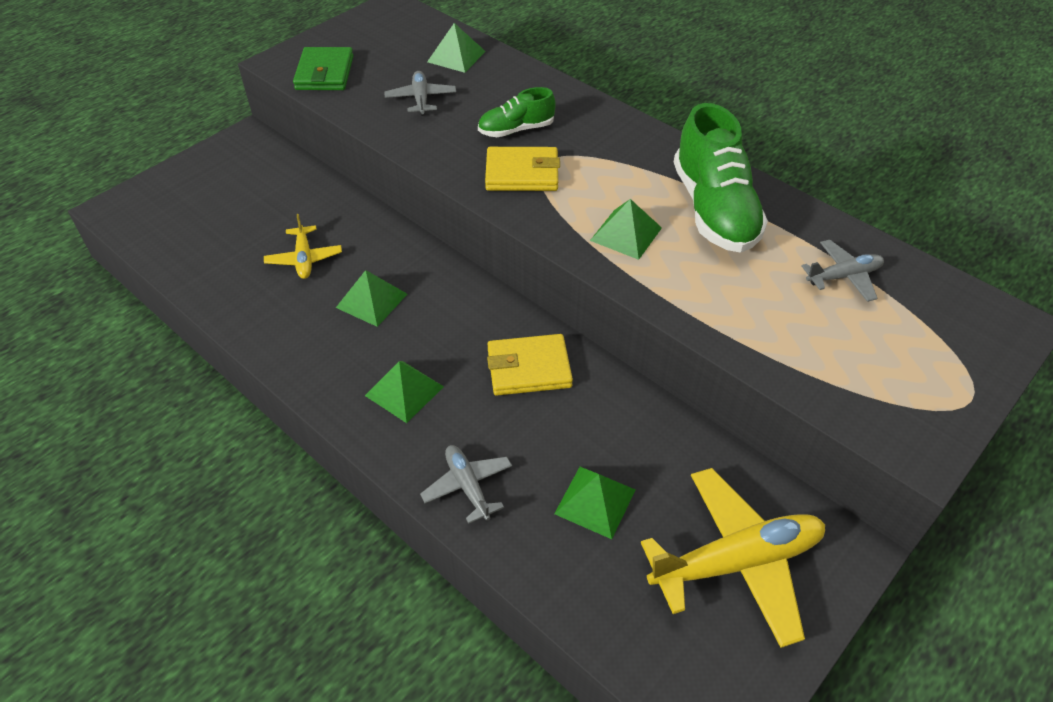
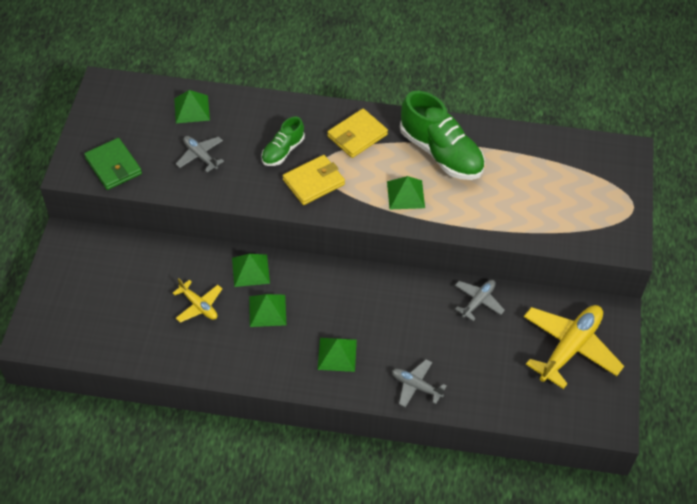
camera: 35 degrees left, 5 degrees up
(529, 368) = (393, 303): yellow wallet -> yellow wallet (357, 135)
(595, 501) = (484, 357): green pyramid -> green pyramid (250, 270)
(843, 276) = (535, 164): grey plane -> grey plane (478, 301)

